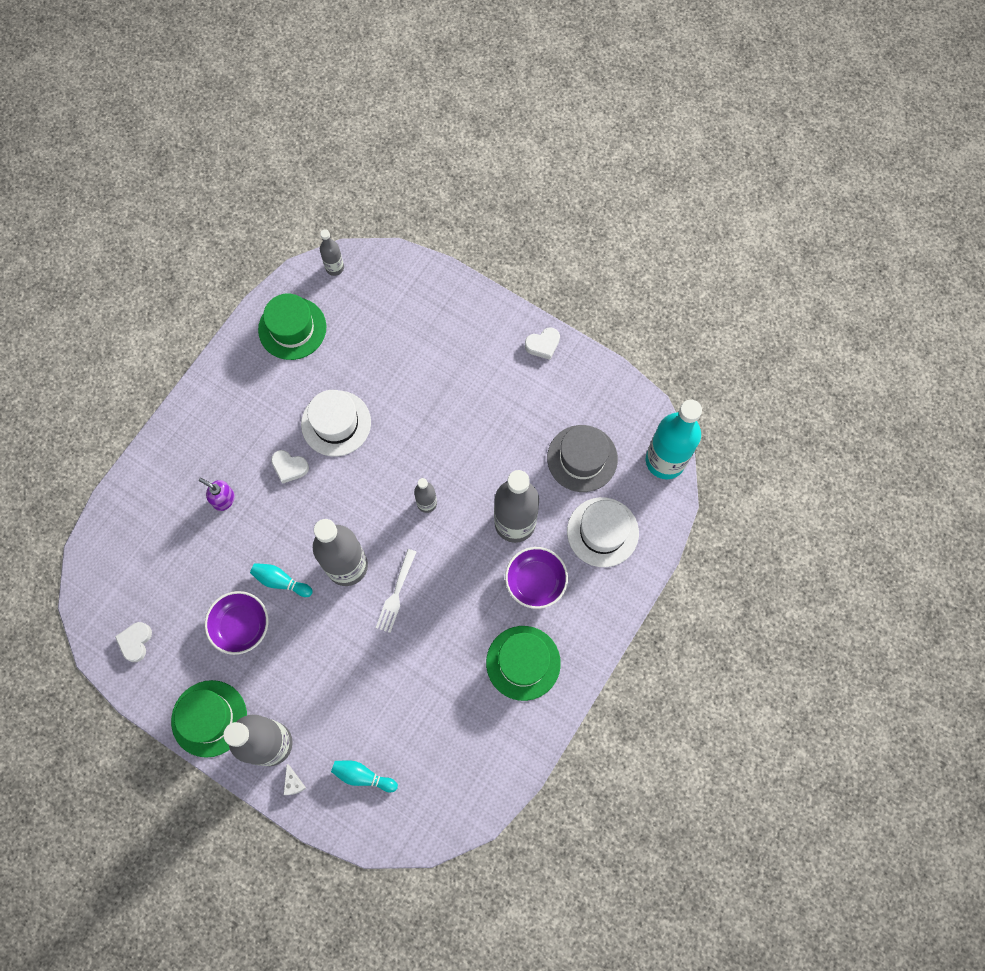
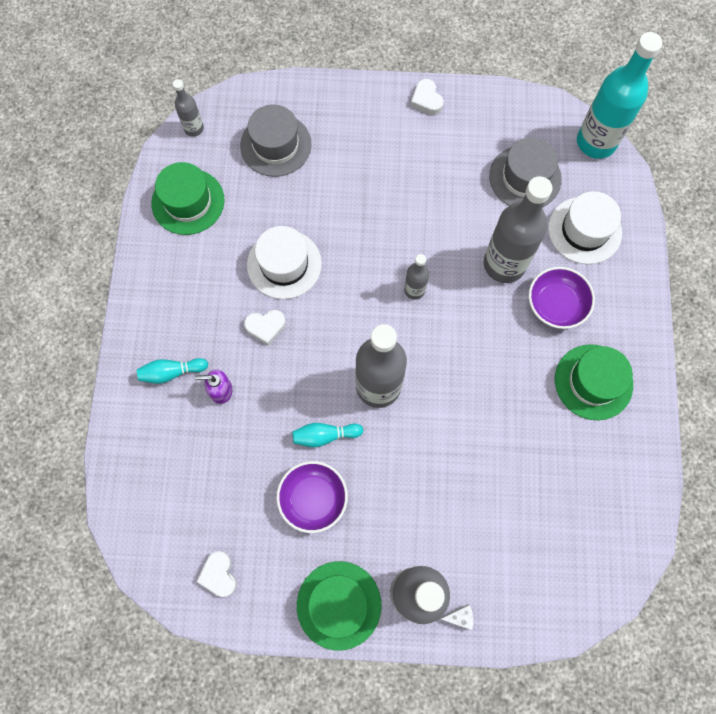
camera: 30 degrees left, 0 degrees up
(293, 783) = (459, 617): white cheese -> white cheese turned 45 degrees counterclockwise
(363, 776) = (519, 570): turquoise bowling pin -> turquoise bowling pin (172, 372)
(392, 317) = (276, 145): none -> grey hat
(396, 593) = (439, 385): white fork -> none
(543, 345) = (426, 100): white heart -> white heart turned 120 degrees clockwise

